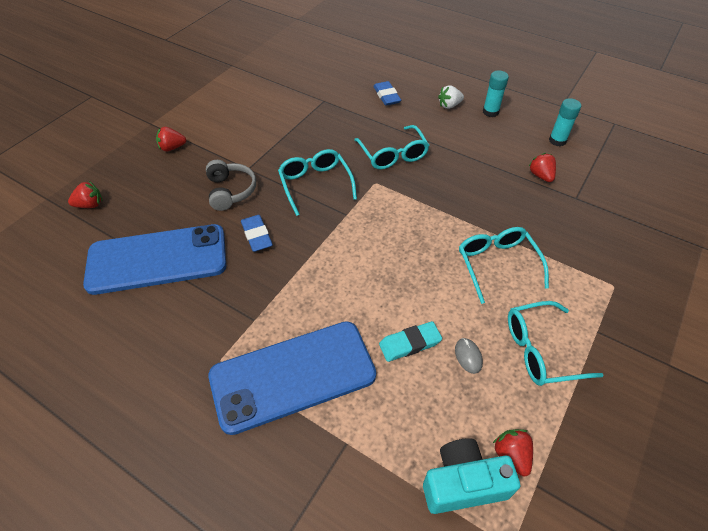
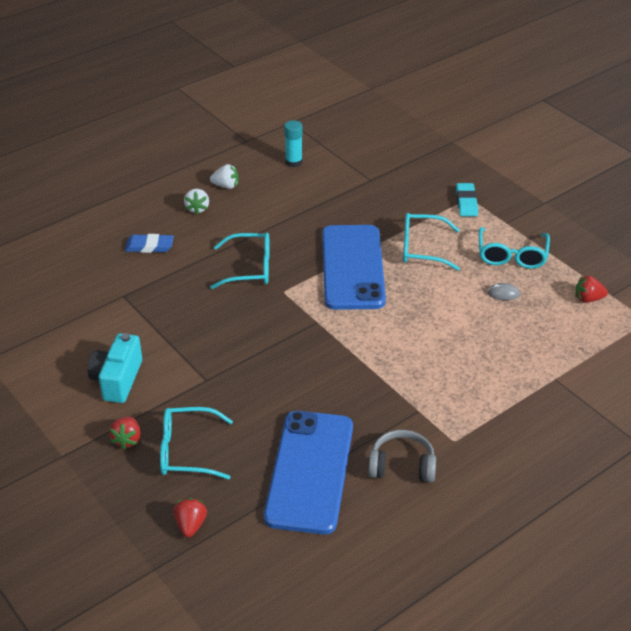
camera: 70 degrees left, 10 degrees down
(230, 191) = (236, 400): grey headphones -> grey headphones (402, 466)
(257, 235) = (313, 390): blue eraser -> none
(293, 376) = (486, 396): blue phone -> blue phone (352, 267)
(315, 184) = (262, 333): turquoise glasses -> turquoise glasses (186, 451)
(410, 343) = (480, 321): turquoise eraser -> turquoise eraser (466, 202)
(463, 483) = (601, 328): turquoise camera -> turquoise camera (117, 380)
(490, 112) = (226, 186): turquoise glue stick -> white strawberry
(540, 176) = (333, 188): red strawberry -> none

